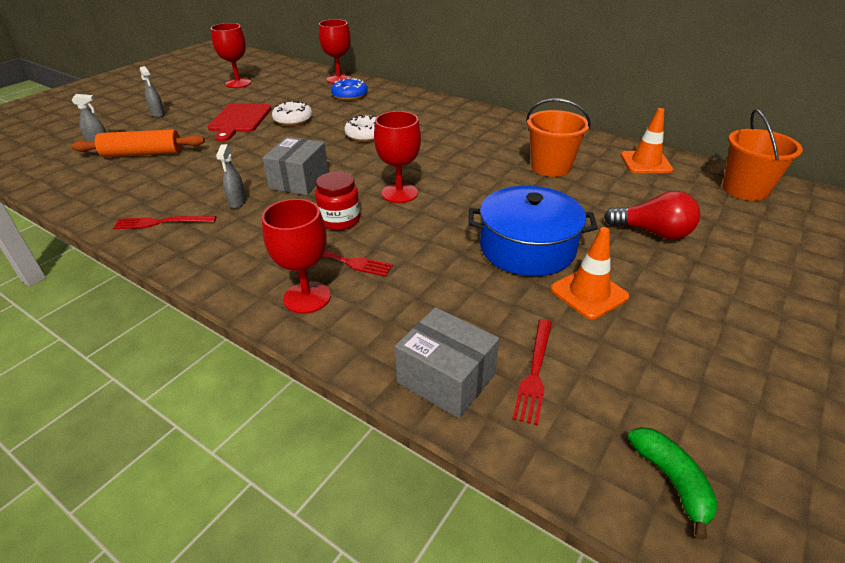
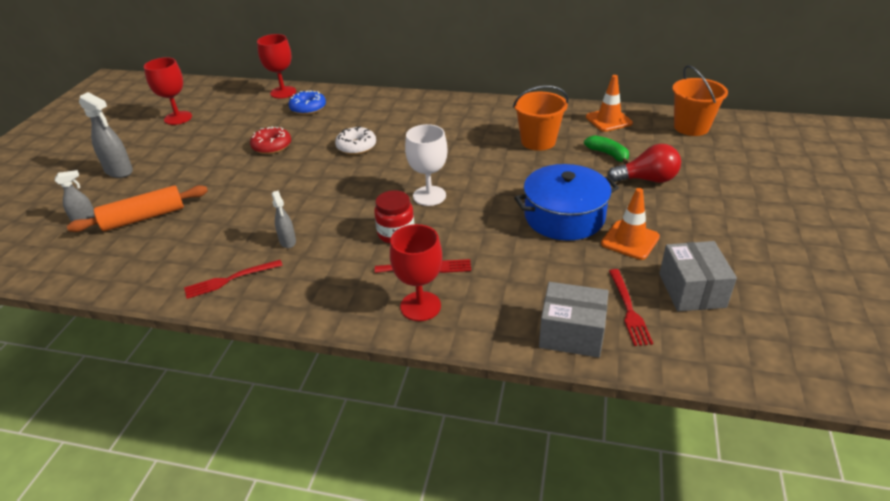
camera: 20 degrees left, 0 degrees up
(158, 114) = (119, 171): grey spray bottle -> grey spray bottle, size x1.66
(239, 120) = (216, 158): red cutting board -> none
(293, 119) = (272, 146): white donut -> red donut
(299, 180) = (329, 206): grey box -> grey box (691, 290)
(399, 193) = (429, 196): red goblet -> white goblet
(671, 481) = (752, 350): green banana -> green banana (608, 154)

